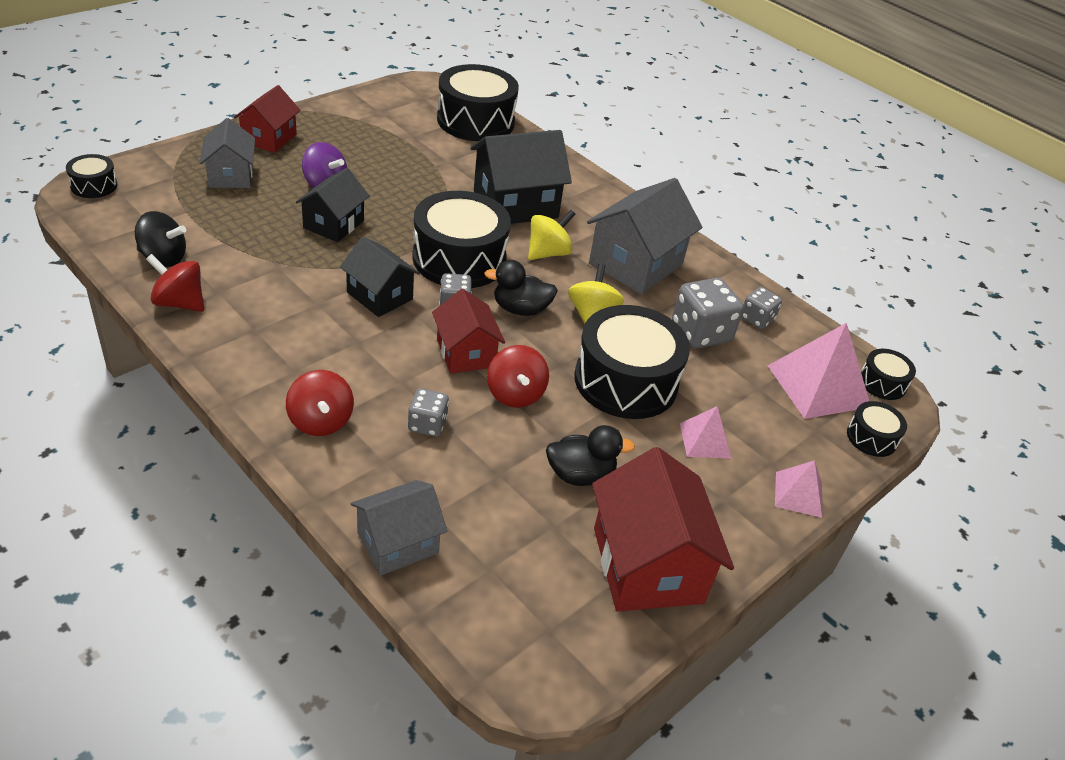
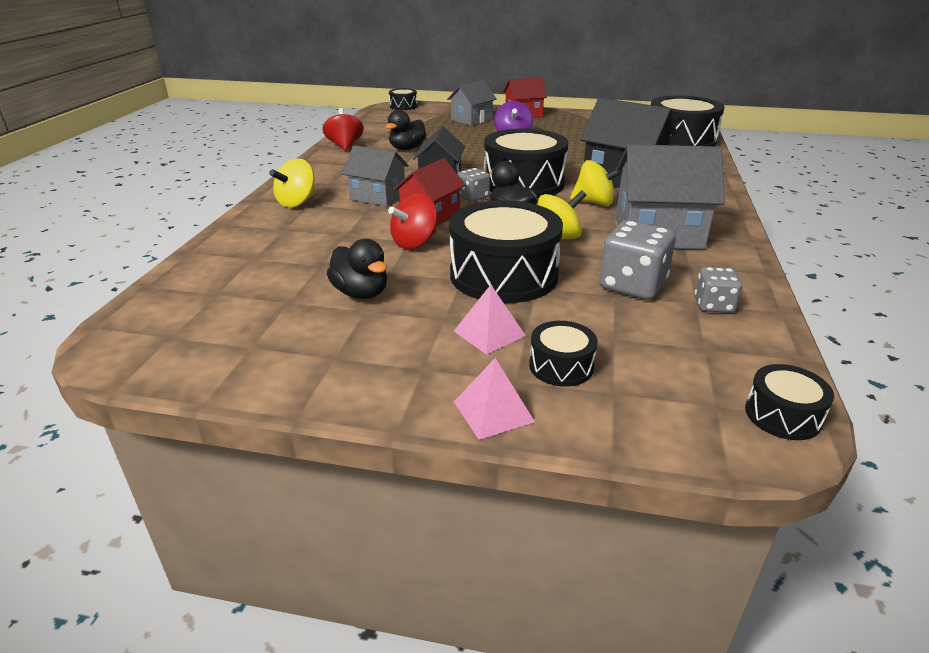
camera: 60 degrees right, 10 degrees down
(163, 258) = (374, 132): black spinning top -> none
(259, 267) = (407, 148): none -> black duck
(320, 421) = (297, 202): red spinning top -> yellow spinning top
(333, 224) = (482, 148): black house -> none
(398, 543) = (211, 257): grey house -> grey house (378, 196)
(427, 424) = (338, 228): grey dice -> none
(647, 565) = (288, 356): red house -> none
(818, 386) = (687, 372): pink pyramid -> none
(871, 437) = (669, 437): black drum -> black drum (561, 366)

